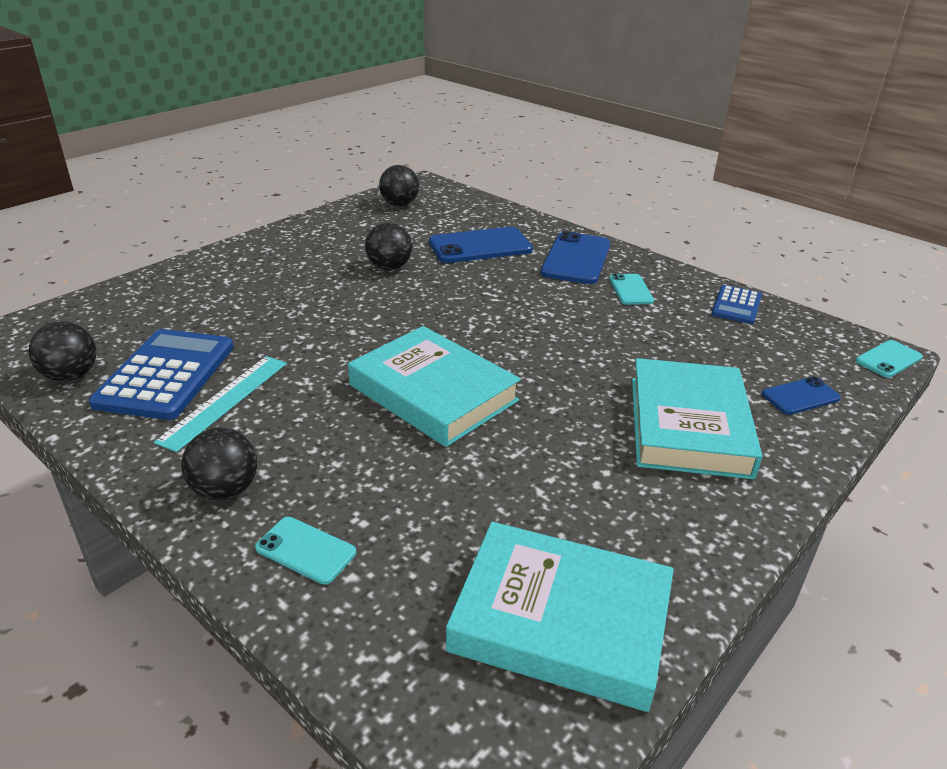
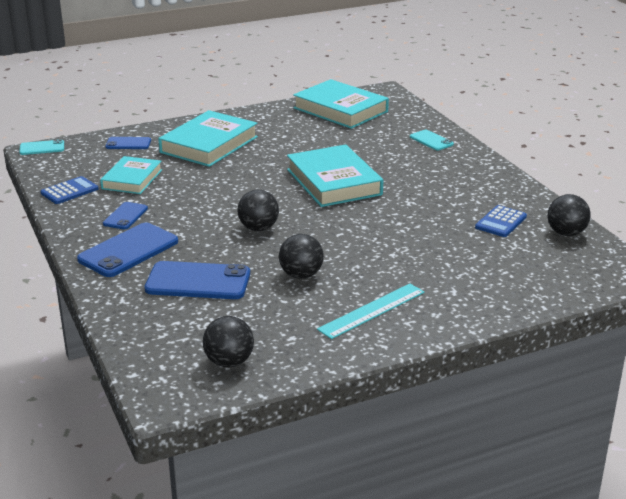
camera: 155 degrees left, 5 degrees down
(166, 375) = (501, 222): blue calculator -> blue calculator, size x0.55
(225, 401) = (462, 201): turquoise ruler -> turquoise ruler (372, 310)
(225, 490) = (465, 164): black ball -> black ball (258, 228)
(631, 290) = (125, 216): turquoise phone -> blue phone
(697, 336) = (132, 179): none -> turquoise book

